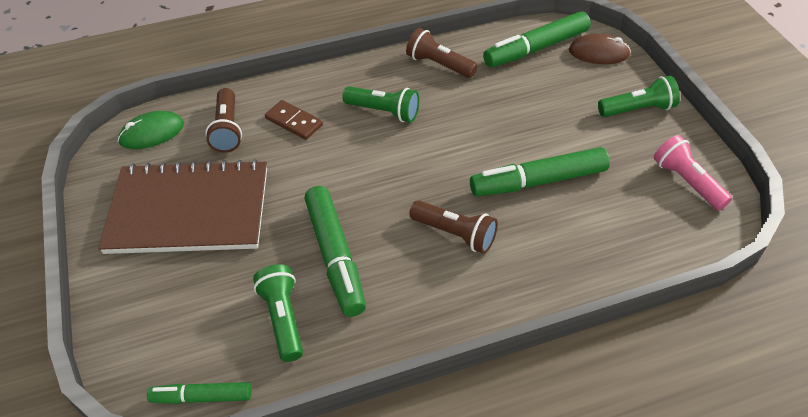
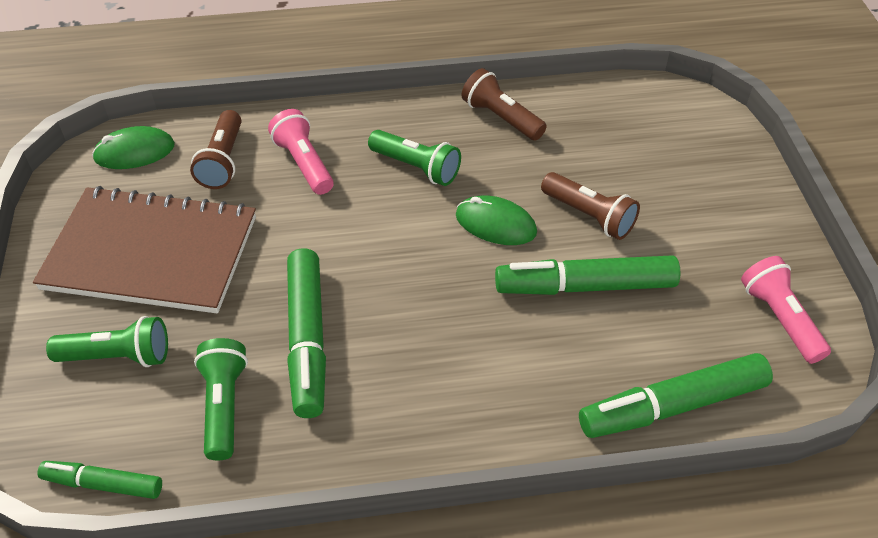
camera: 10 degrees right, 0 degrees up
(294, 122) = (304, 163): brown domino -> pink flashlight
(455, 234) = (461, 336): brown flashlight -> brown flashlight (589, 216)
(457, 145) = (495, 224): none -> green mouse
(536, 48) = (630, 115): green marker -> green marker (672, 406)
(598, 53) = (710, 131): brown mouse -> none
(637, 109) = (740, 213): green flashlight -> green flashlight (118, 356)

